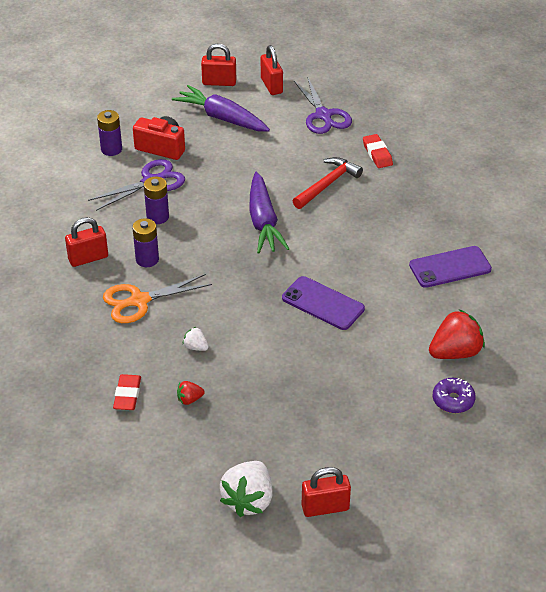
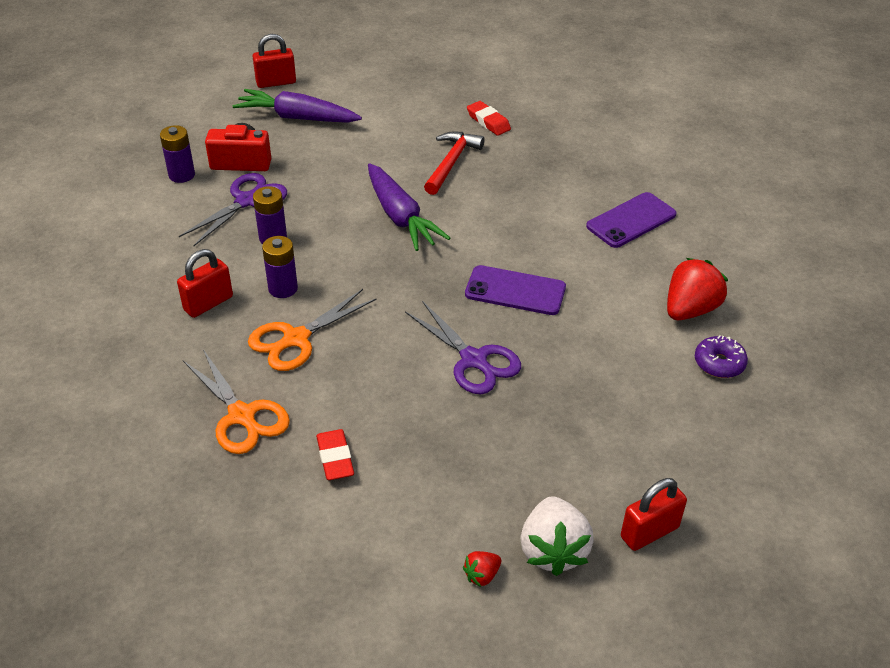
camera: 20 degrees left, 0 degrees up
(76, 348) = (242, 416): none -> orange scissors
(189, 399) = (416, 443): red strawberry -> red strawberry (482, 575)
(196, 347) = (392, 377): white strawberry -> none
(271, 86) = (336, 75): red padlock -> none
(323, 115) = (409, 95): purple scissors -> purple scissors (474, 360)

